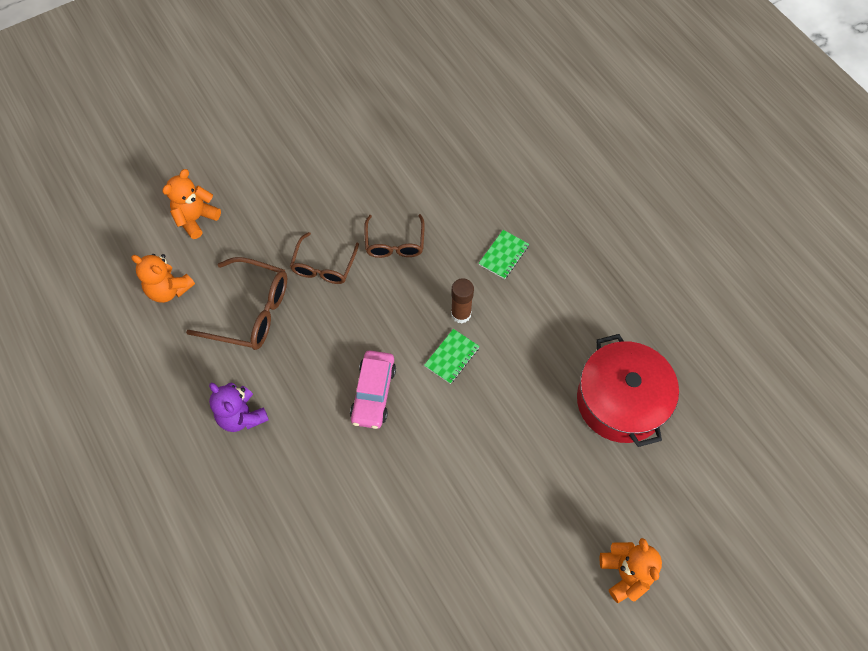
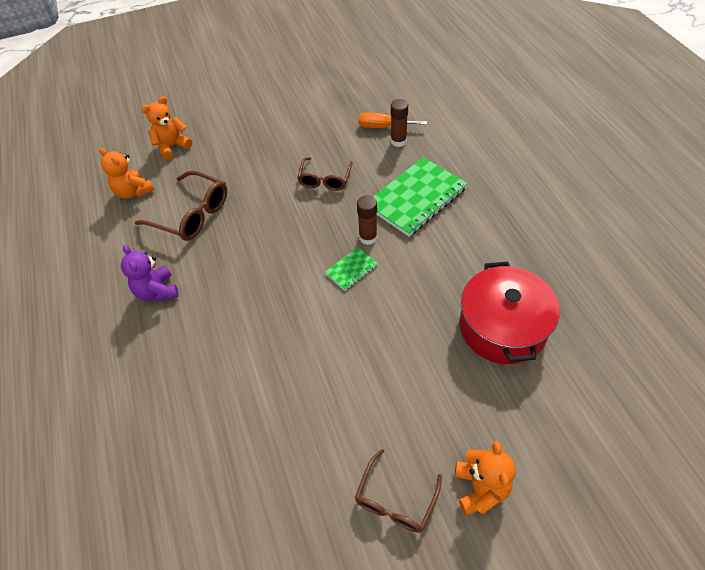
camera: 15 degrees right, 10 degrees down
(324, 266) = (261, 189): brown glasses -> brown glasses (395, 500)
(373, 393) = (274, 289): pink car -> none
(446, 160) = (383, 127): none -> orange screwdriver
(468, 179) = (398, 141): none -> brown glue stick
(503, 255) = (416, 198): green notebook -> green notebook, size x2.13

